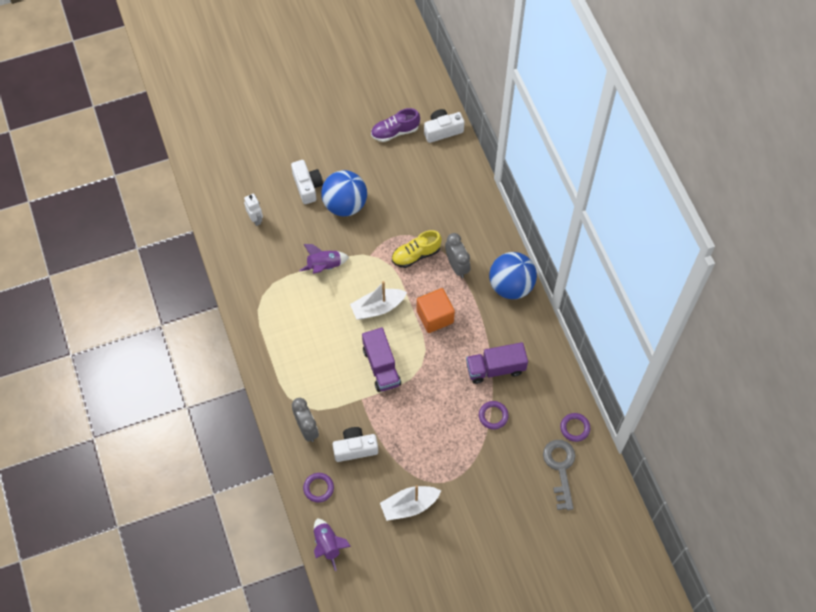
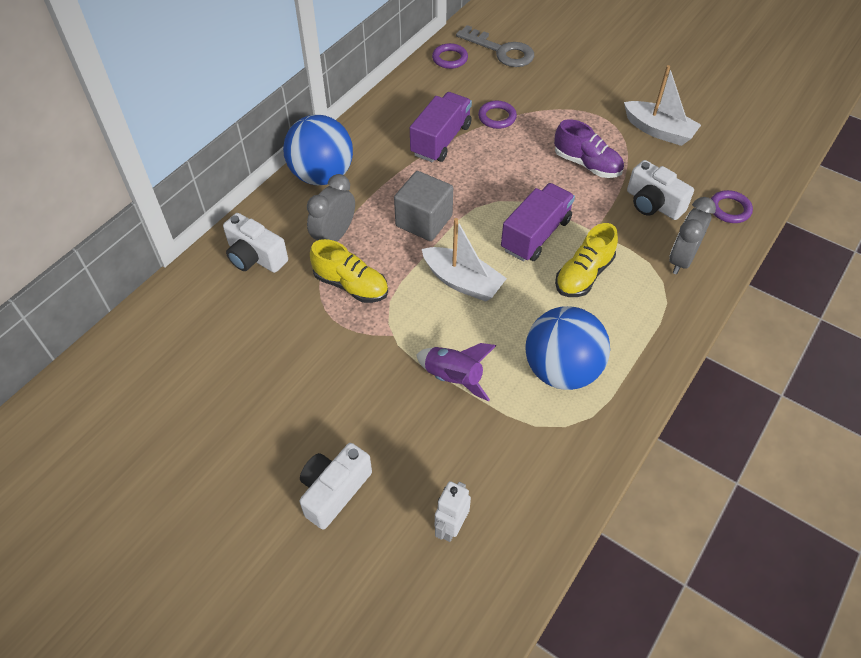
camera: 125 degrees left, 10 degrees down
(328, 545) = (771, 169): purple rocket -> none
(336, 370) = (583, 275): none -> yellow shoe
(345, 204) = (331, 416): blue ball -> blue ball (561, 370)
(395, 132) = (146, 430): purple shoe -> purple shoe (587, 164)
(435, 316) = (424, 221): orange cube -> grey cube
(442, 130) = (108, 368): white camera -> white camera (255, 257)
(495, 368) = (441, 140): purple truck -> purple truck turned 105 degrees counterclockwise
(560, 468) = (501, 51): grey key -> grey key turned 105 degrees counterclockwise

